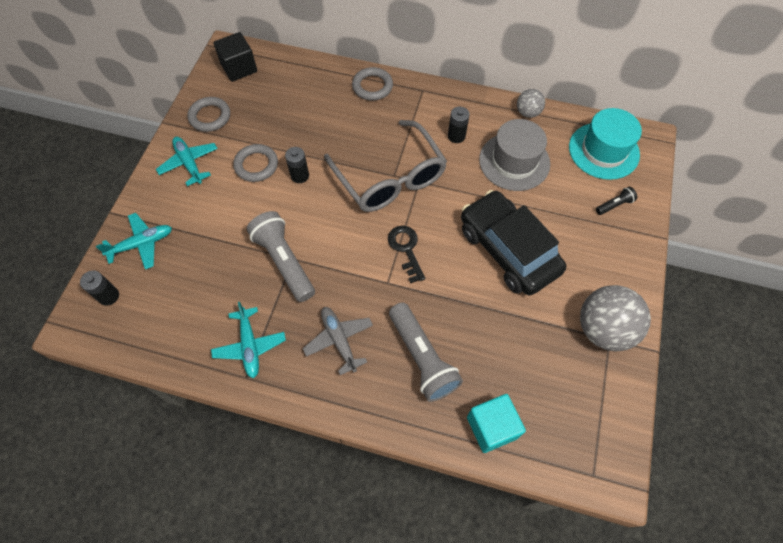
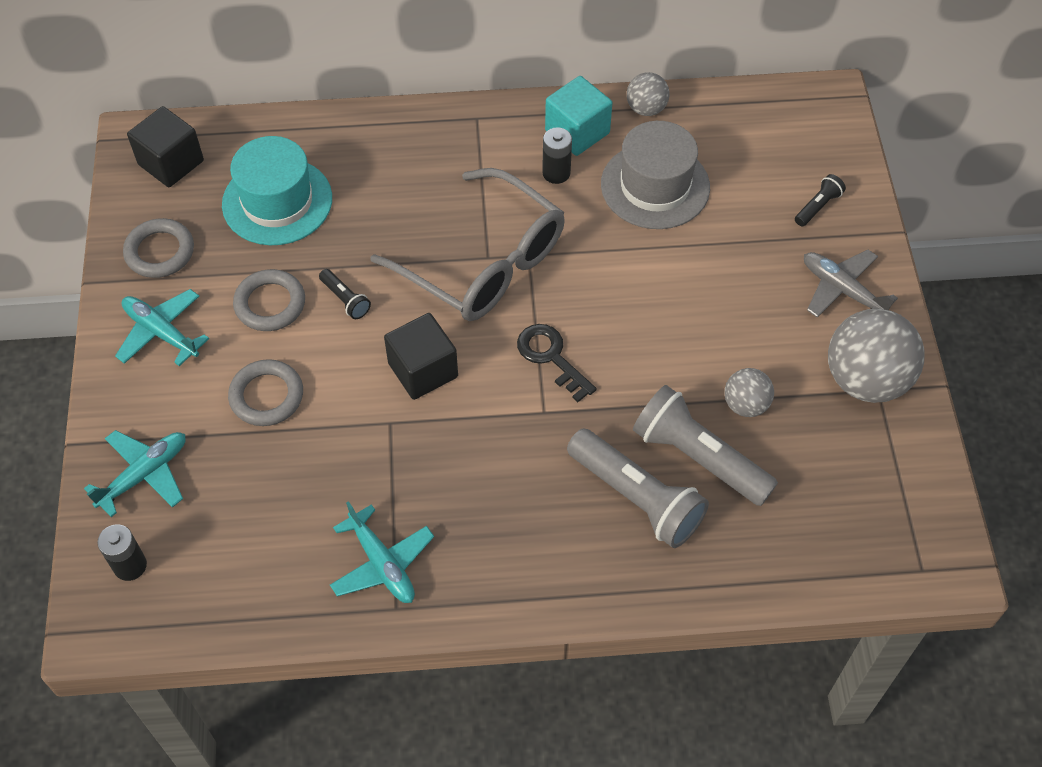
camera: 20 degrees left, 5 degrees down
(284, 261) = (379, 430): grey flashlight -> grey flashlight (698, 457)
(300, 176) = (345, 299): black battery -> black flashlight
(326, 233) = (423, 370): none -> black cube
(339, 340) = (509, 513): grey plane -> grey plane (842, 290)
(372, 86) = (397, 133): grey ring -> grey ring (266, 396)
(492, 427) = (768, 556): turquoise cube -> turquoise cube (577, 132)
(508, 250) = (696, 314): black car -> none
(517, 320) = (745, 404): none -> grey ball
(603, 151) = (775, 134): turquoise hat -> turquoise hat (277, 201)

